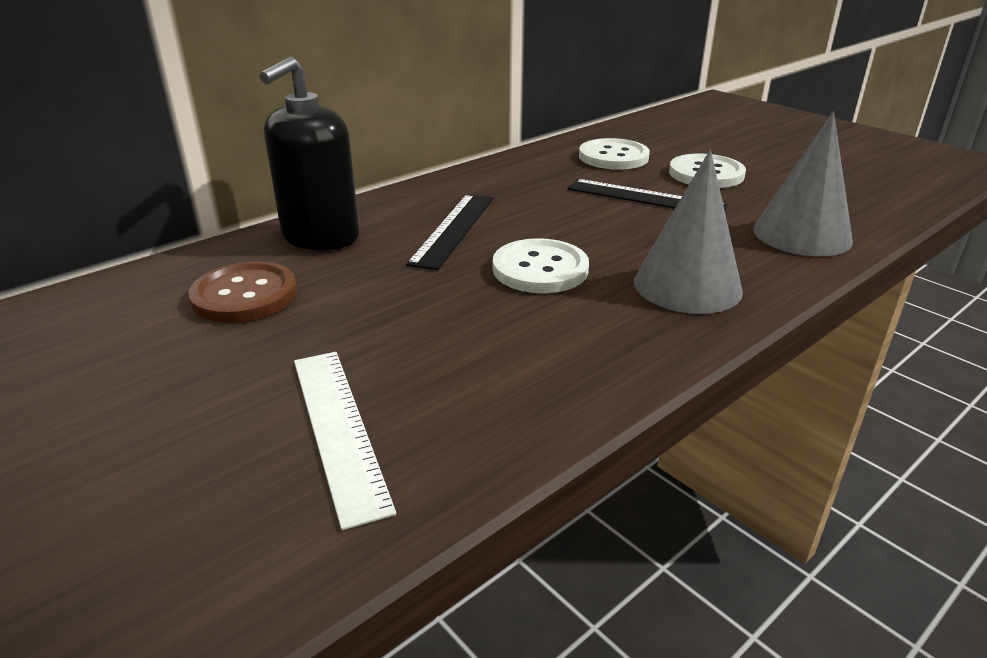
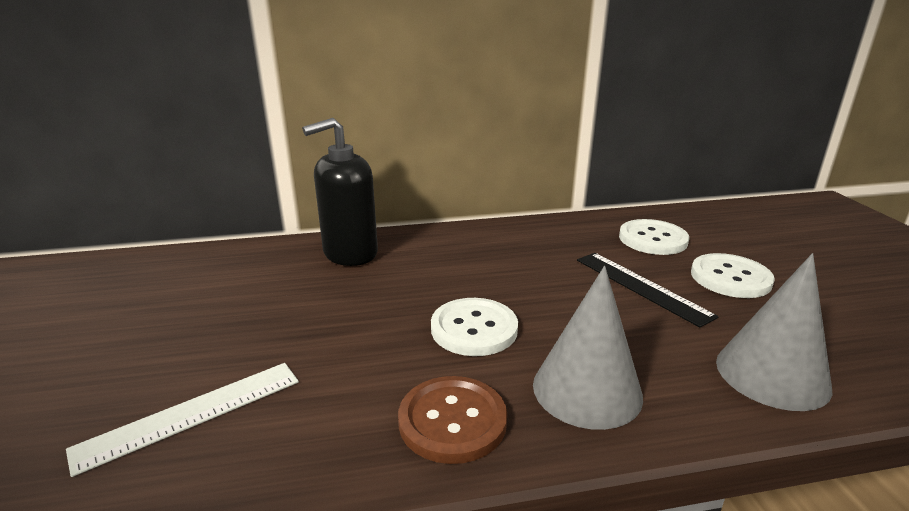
camera: 30 degrees right, 5 degrees down
(245, 295) = (257, 284): brown button -> brown button (452, 421)
(338, 429) = (191, 414): white ruler -> white ruler turned 45 degrees clockwise
(454, 229) = (446, 272): black ruler -> none

